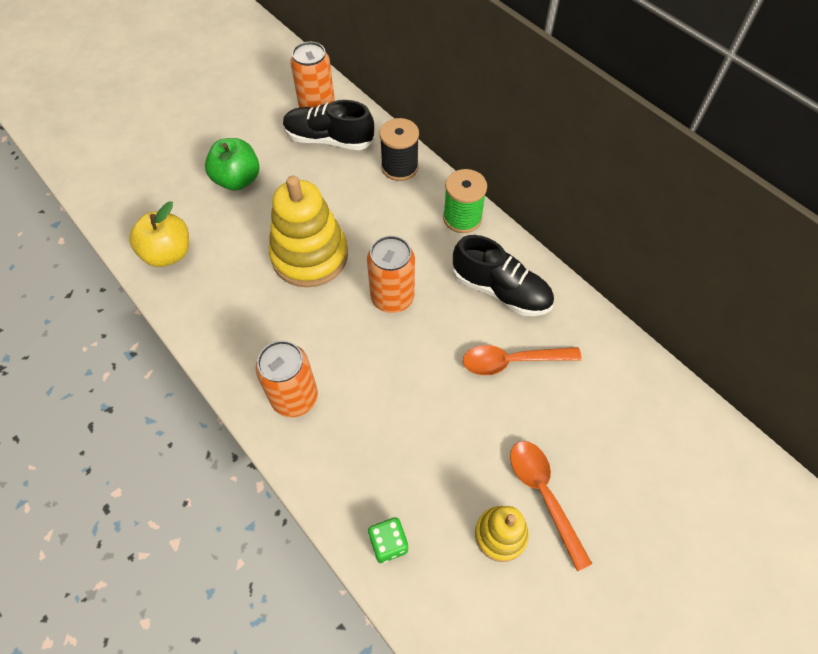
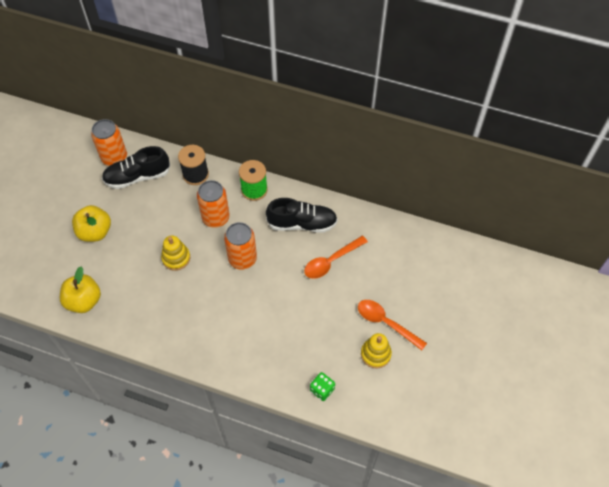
camera: 30 degrees left, 0 degrees up
(237, 180) = (95, 232): green apple -> yellow apple
(294, 397) = (223, 344): orange can -> orange can (216, 217)
(310, 256) = (176, 258): yellow stacking toy -> yellow stacking toy, size x0.54

